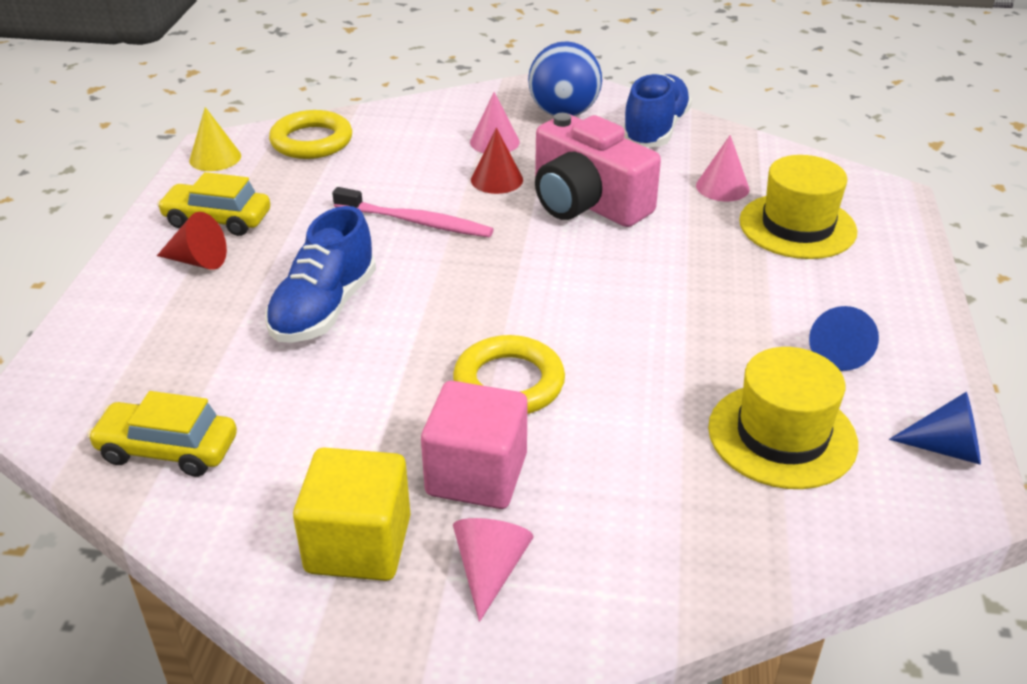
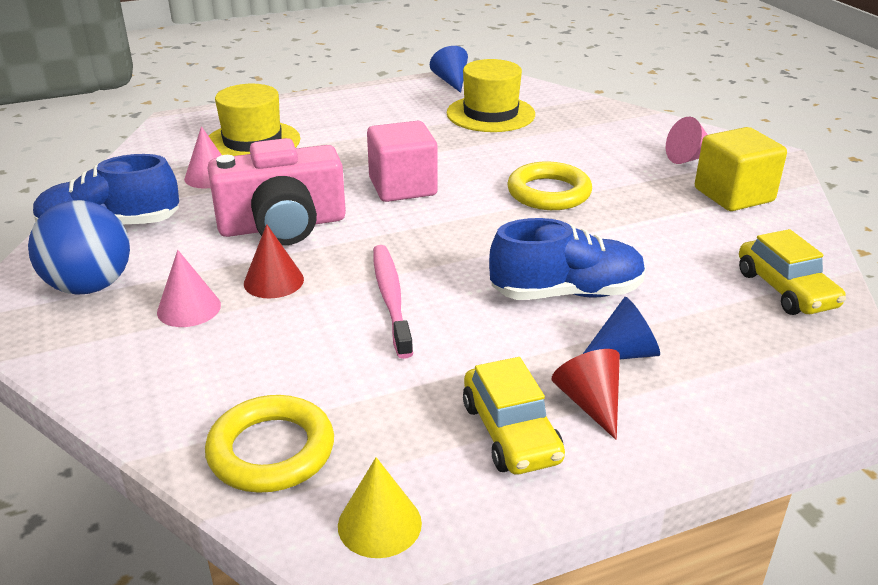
camera: 120 degrees left, 5 degrees down
(476, 474) = (636, 179): pink cube -> pink cube (403, 187)
(587, 203) = (282, 225): pink camera -> pink camera turned 60 degrees clockwise
(837, 351) = (396, 112): blue cone -> blue cone (623, 353)

